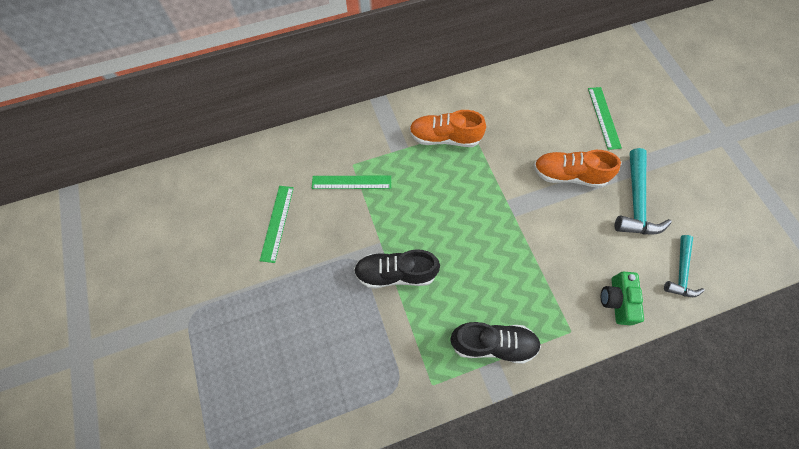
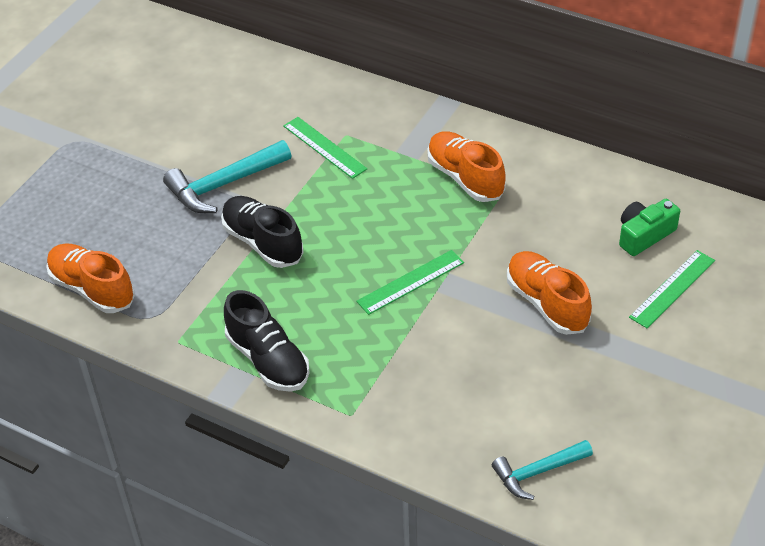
camera: 50 degrees right, 20 degrees down
(277, 223) = (220, 129): green ruler -> green ruler (411, 282)
(339, 404) = (92, 289): none -> orange shoe
(617, 300) = (433, 433): green camera -> green camera (644, 235)
(635, 202) = (585, 382): turquoise hammer -> turquoise hammer (223, 185)

